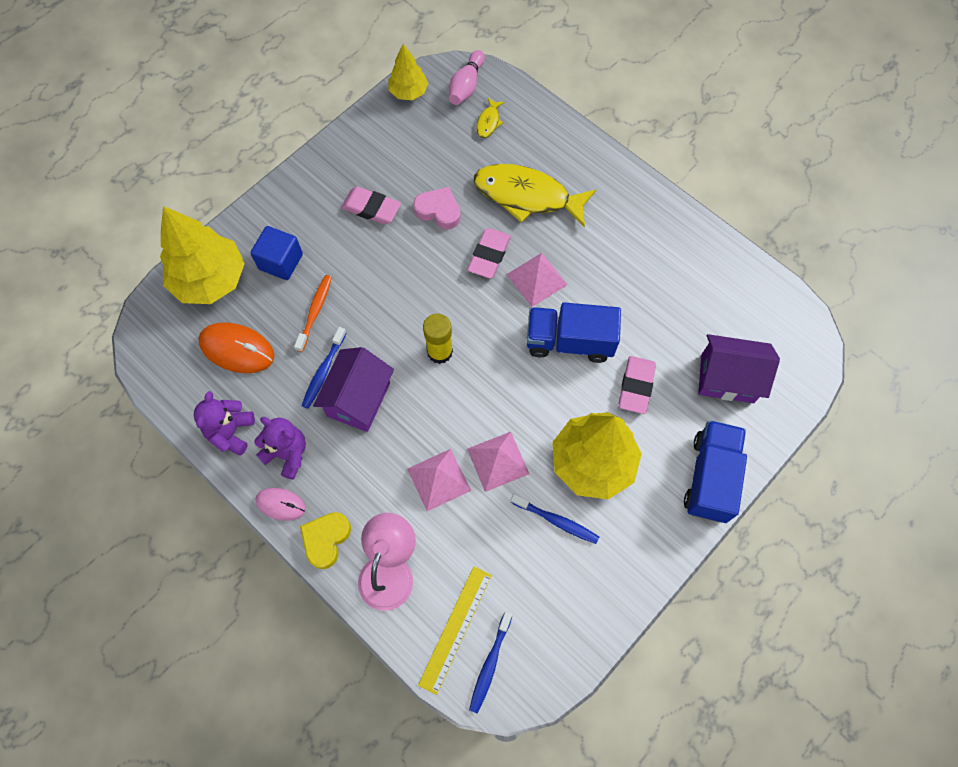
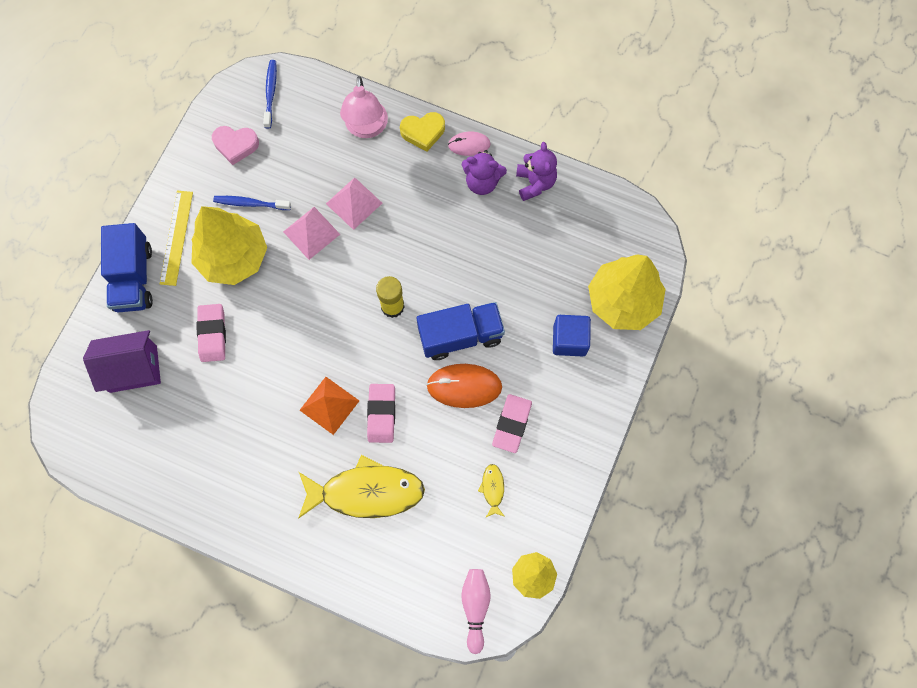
camera: 160 degrees right, 5 degrees up
(237, 349) = (566, 249): orange mouse -> orange mouse (464, 386)
(315, 312) = (516, 304): orange toothbrush -> none
(324, 371) = (484, 256): blue toothbrush -> none
(326, 540) = (423, 132): yellow heart -> yellow heart turned 75 degrees clockwise
(358, 399) = (444, 243): purple house -> none
(371, 208) = (512, 424): pink eraser -> pink eraser turned 75 degrees counterclockwise
(438, 211) = (446, 444): pink heart -> pink heart (236, 145)
(455, 629) = (303, 106): yellow ruler -> yellow ruler (176, 237)
(488, 122) = (435, 568): yellow fish -> yellow fish (492, 489)
(536, 279) = (329, 405): pink pyramid -> orange pyramid
(569, 341) = (281, 355): blue truck -> blue truck (460, 336)

